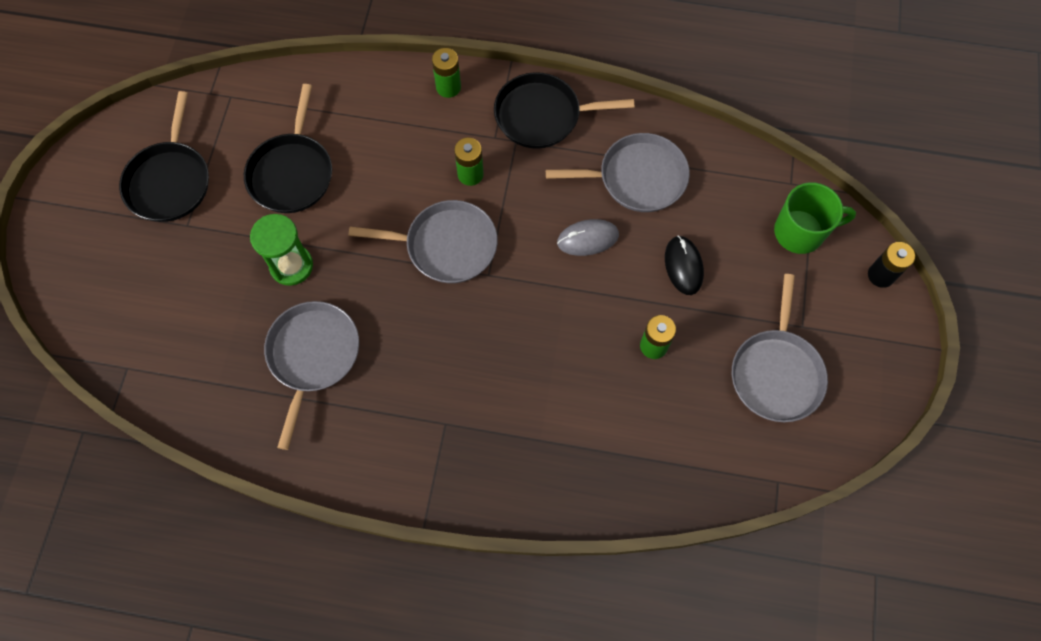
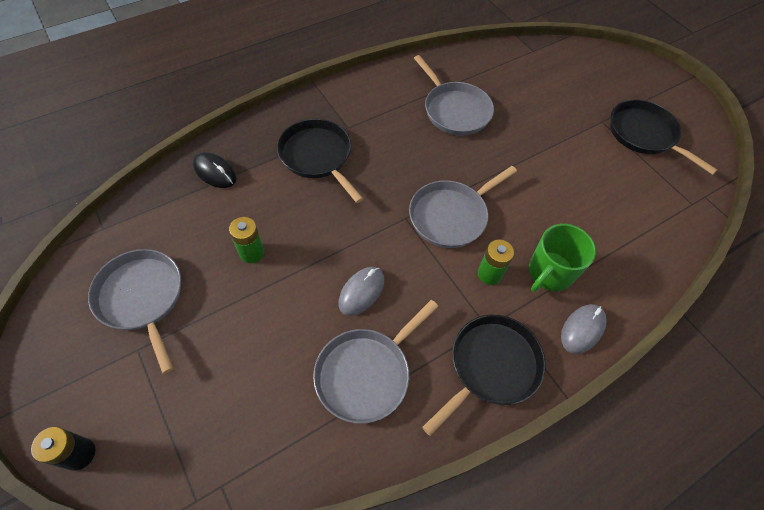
camera: 135 degrees right, 10 degrees down
(291, 266) = (522, 141): green hourglass -> none
(292, 173) = (592, 188): black pan -> black pan (317, 156)
(448, 87) = (582, 329): green battery -> grey mouse
(683, 266) = (270, 326): black mouse -> black mouse (215, 172)
(800, 232) = (183, 438): green mug -> green mug (549, 273)

